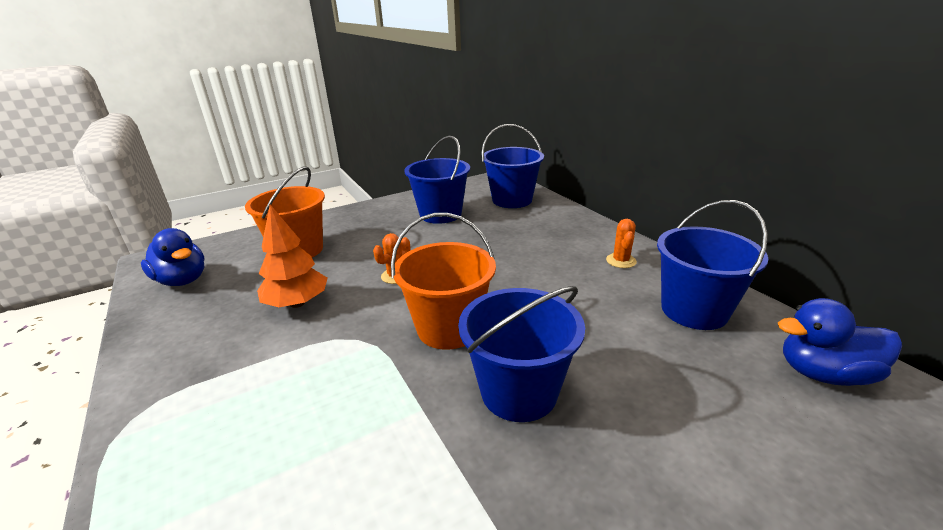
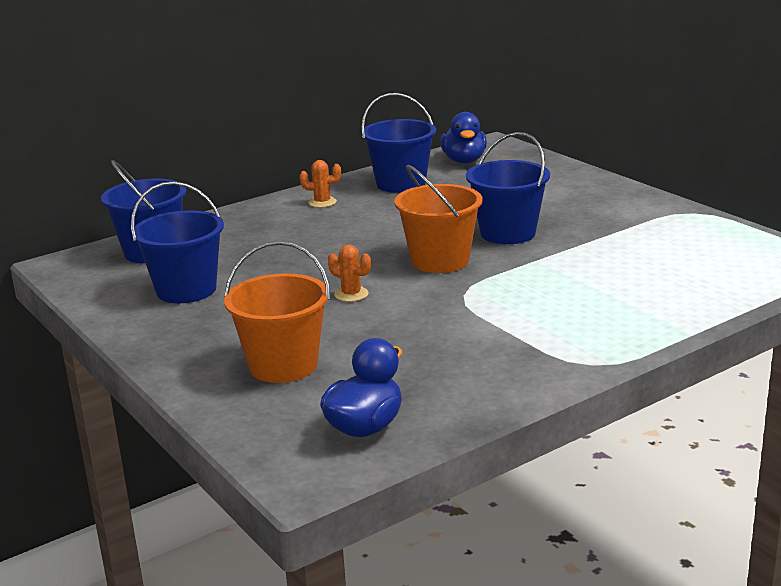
camera: 95 degrees left, 5 degrees down
(297, 303) = (410, 335): orange tree -> none

